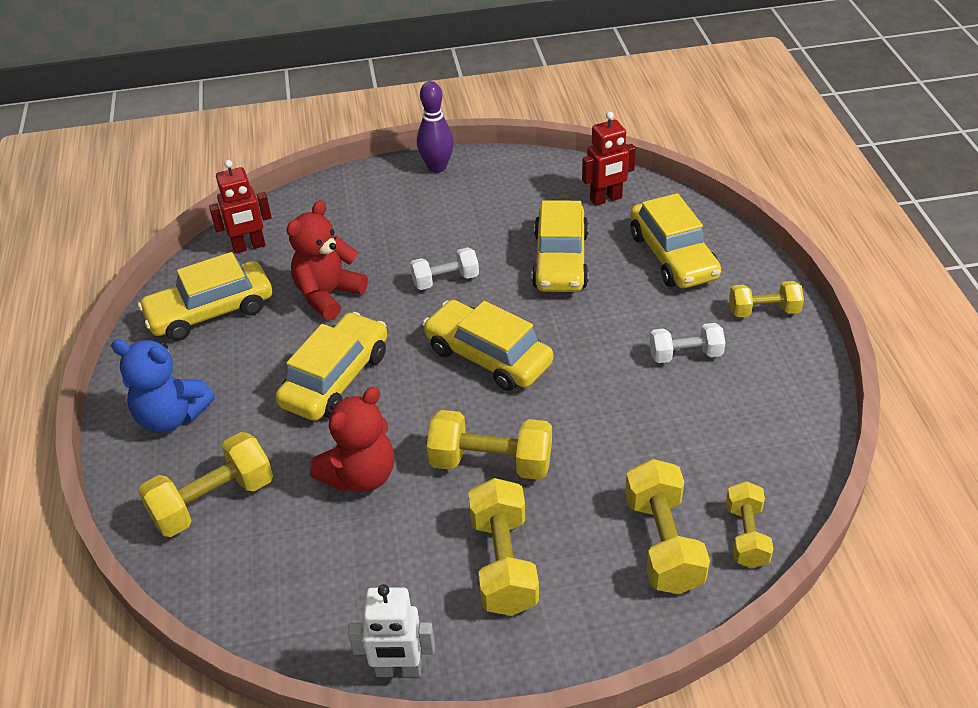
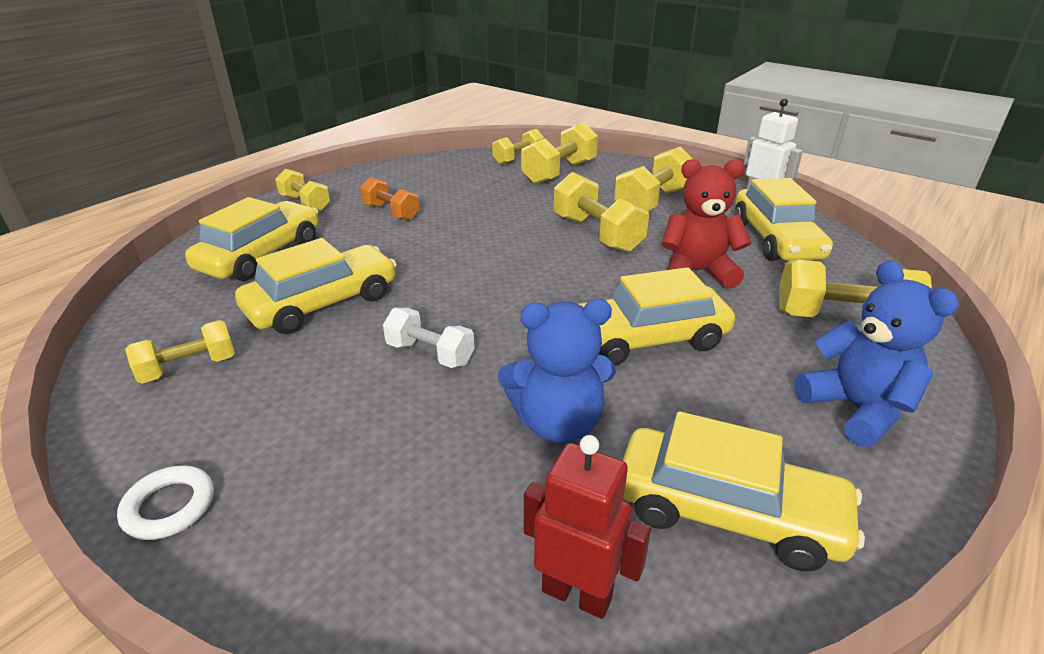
camera: 135 degrees left, 10 degrees down
(328, 295) = (558, 423): red teddy bear -> blue teddy bear
(437, 167) = (169, 506): purple bowling pin -> white ring
(488, 356) = (502, 280): yellow car -> yellow car (776, 239)
(545, 193) = (189, 368): none -> yellow dumbbell
(606, 199) = (177, 322): red robot -> none
(685, 355) = (391, 212): white dumbbell -> orange dumbbell

